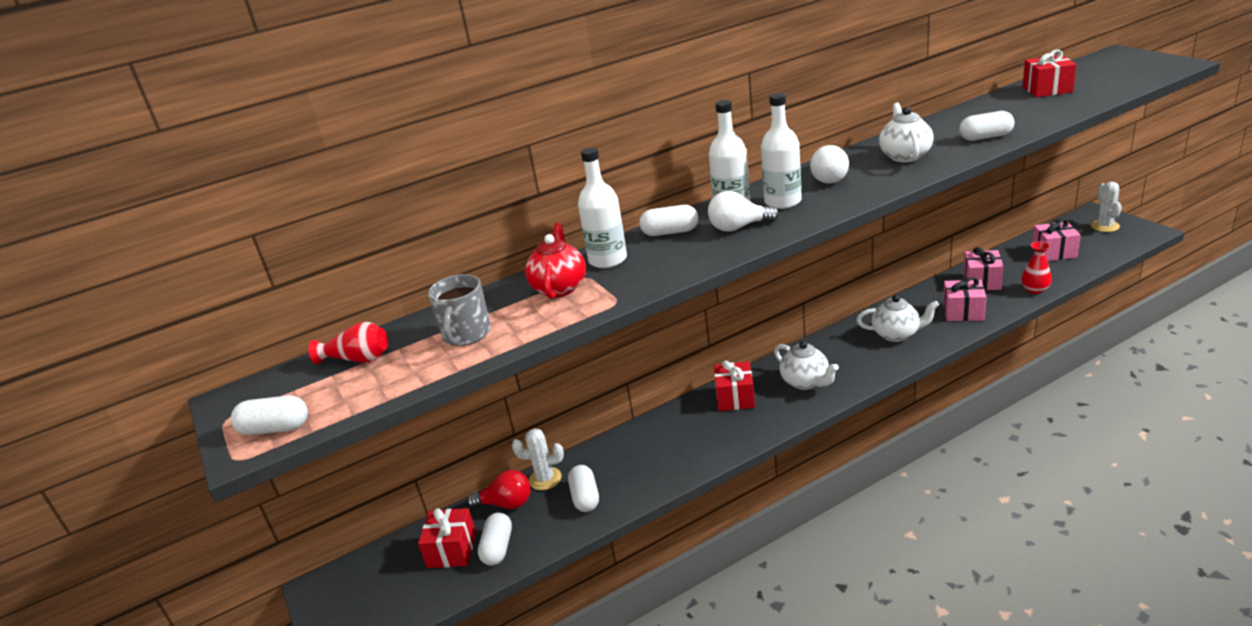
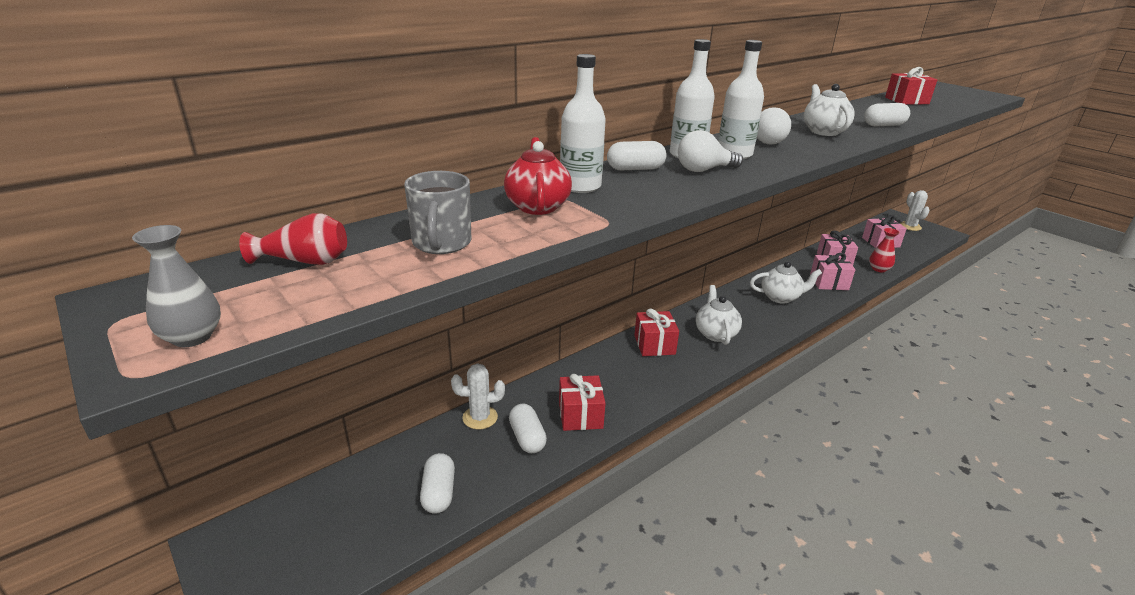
camera: 15 degrees left, 0 degrees up
(275, 429) = (192, 337): white capsule -> grey vase
(452, 550) = (384, 495): red gift -> red gift (580, 415)
(506, 504) = (441, 443): red light bulb -> none
(805, 382) = (715, 333): white teapot -> white teapot turned 135 degrees counterclockwise

